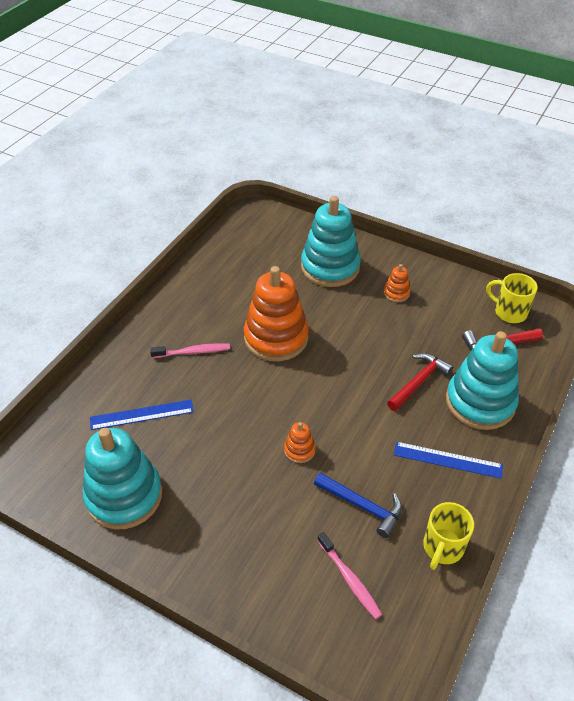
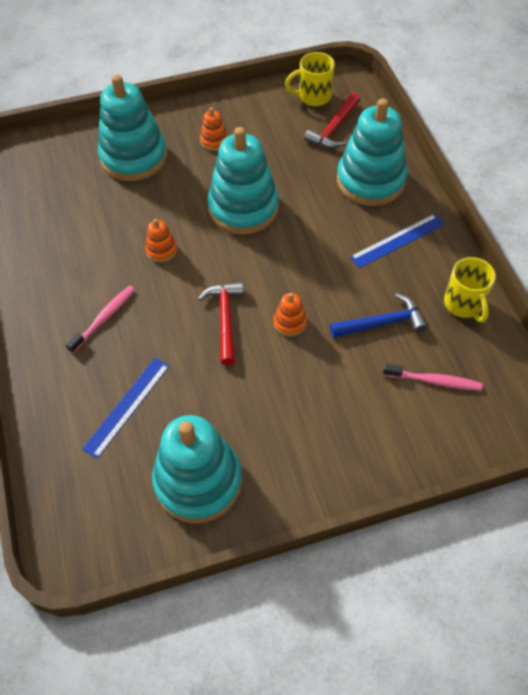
camera: 45 degrees left, 10 degrees up
(276, 338) = (161, 250): orange stacking toy -> orange stacking toy, size x0.43
(362, 351) = (243, 208): none -> turquoise stacking toy
(419, 382) = (312, 199): red hammer -> red hammer (225, 319)

